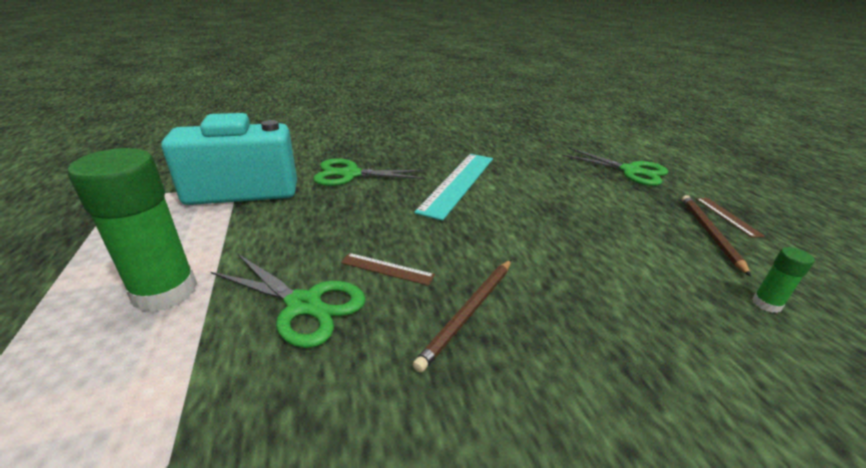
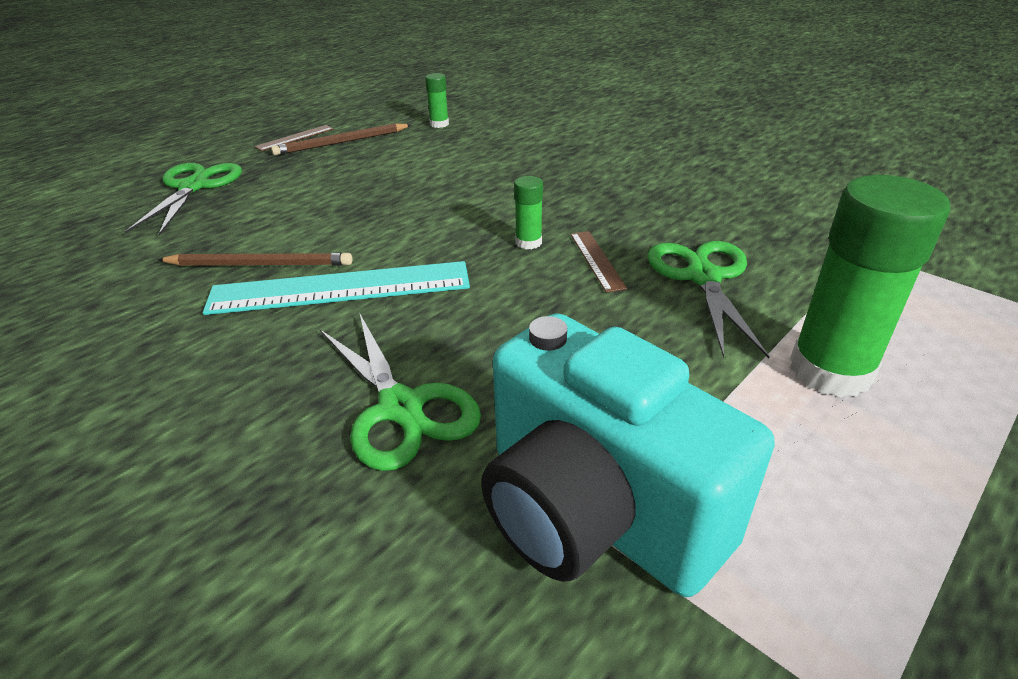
camera: 120 degrees left, 5 degrees up
(443, 252) = (528, 242): none -> green glue stick
(468, 312) = (595, 207): brown pencil -> brown pencil (260, 264)

